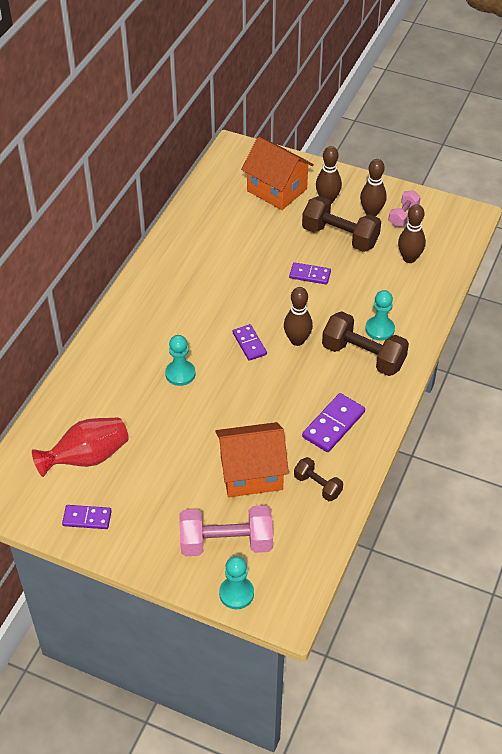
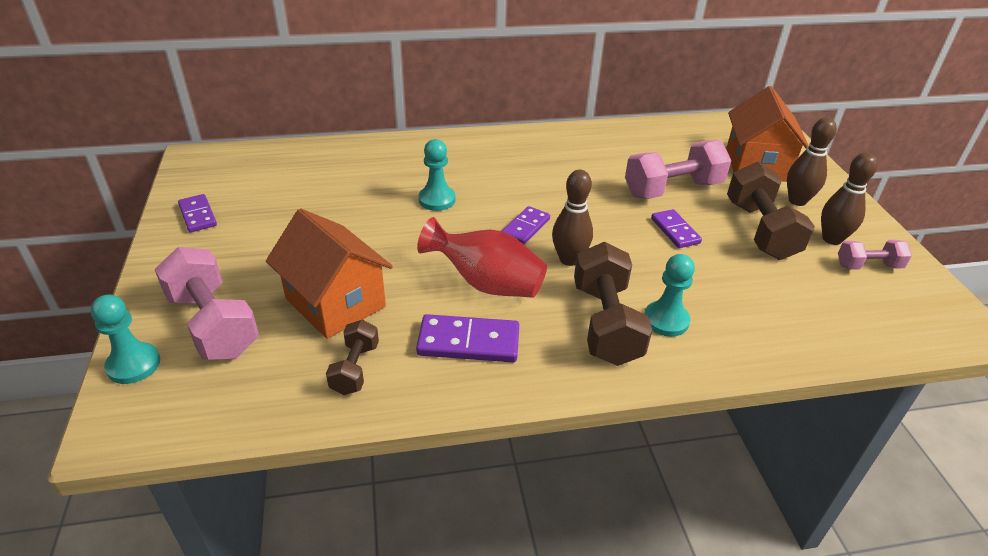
camera: 55 degrees right, 10 degrees down
(87, 458) = (278, 187): red vase -> red vase (486, 284)
(269, 248) = (672, 189): none -> pink dumbbell
(409, 258) = (812, 299): brown bowling pin -> none

